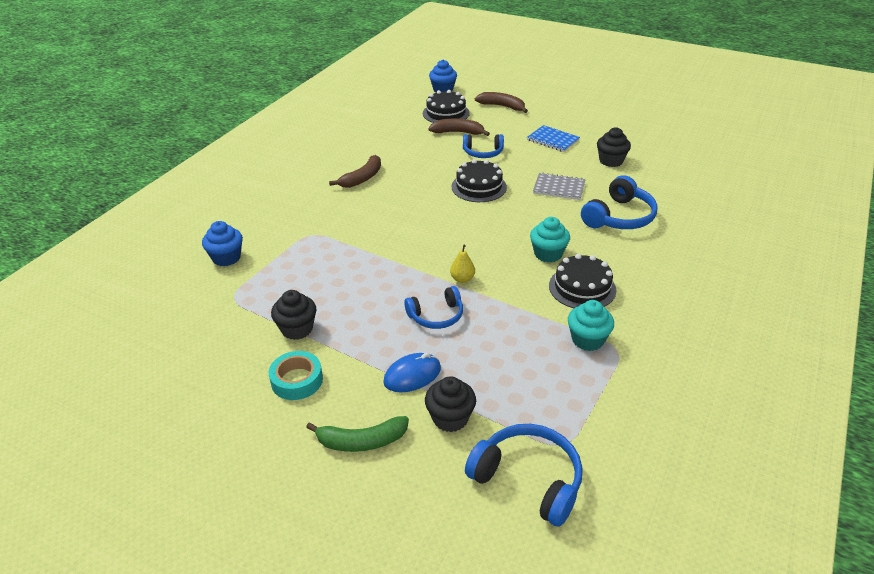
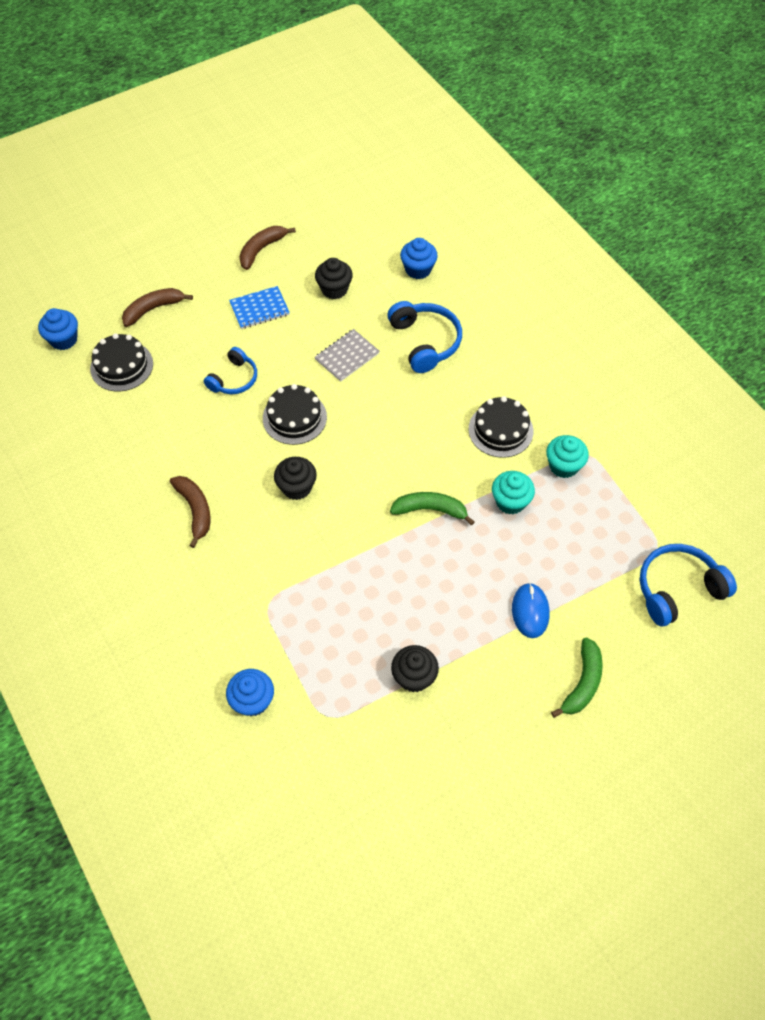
camera: 60 degrees left, 20 degrees up
(297, 380) = (484, 704): turquoise tape -> none
(436, 316) = (467, 556): blue headphones -> none
(450, 418) = (592, 608): black cupcake -> black cupcake (296, 487)
(458, 132) = (174, 378): brown banana -> brown banana (261, 249)
(462, 279) = (430, 510): yellow pear -> green banana
(548, 254) = (439, 426): turquoise cupcake -> turquoise cupcake (510, 501)
(683, 188) = (418, 269): none -> blue cupcake

